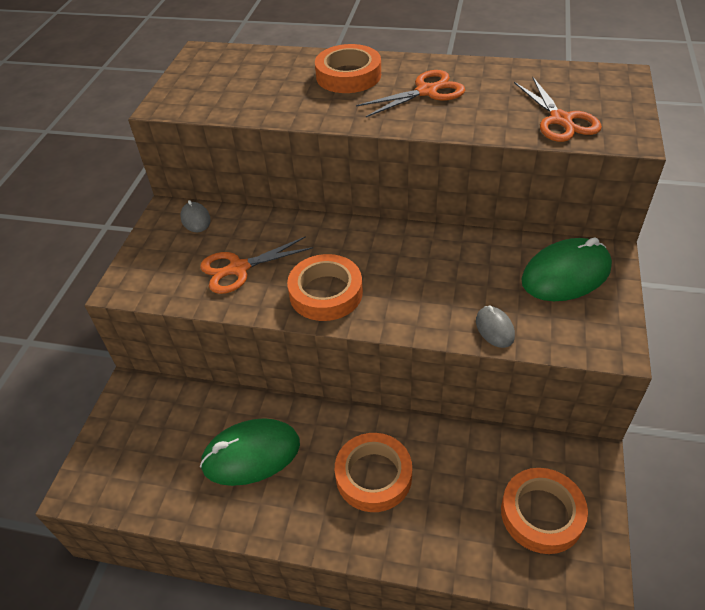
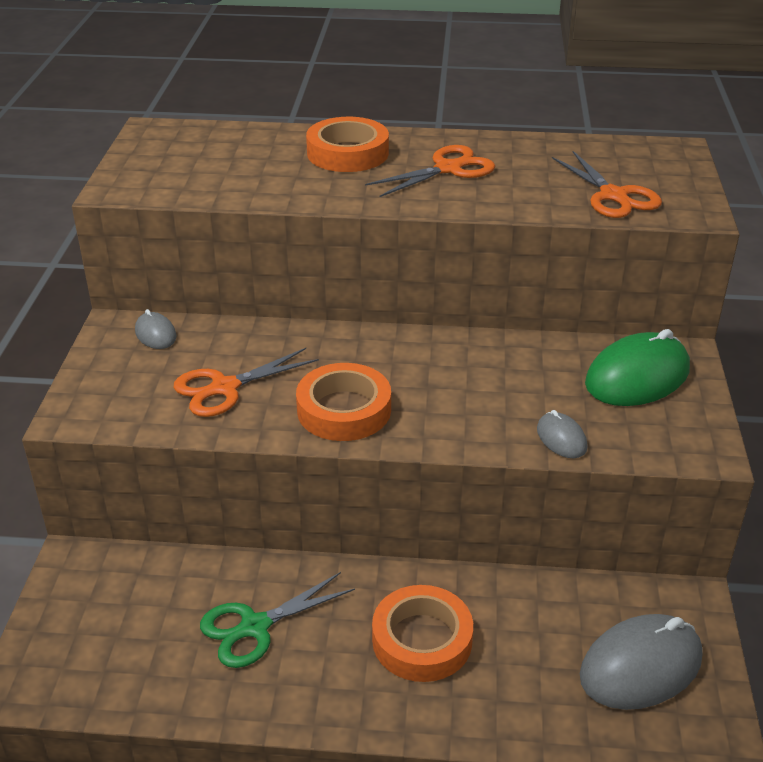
camera: 10 degrees left, 10 degrees down
(251, 454) = (255, 627): green mouse -> green scissors
(541, 514) = (641, 666): orange tape -> grey mouse

